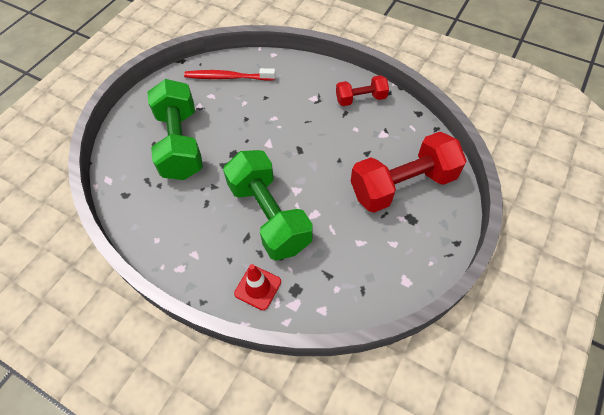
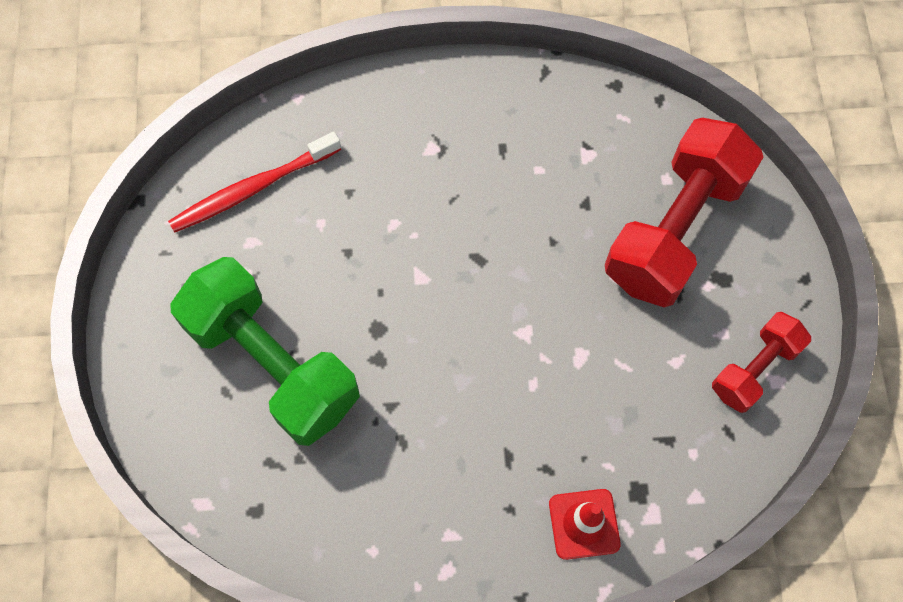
camera: 35 degrees left, 10 degrees up
(269, 216) = (516, 401): green dumbbell -> none
(361, 99) = (509, 108): red dumbbell -> red dumbbell (754, 369)

